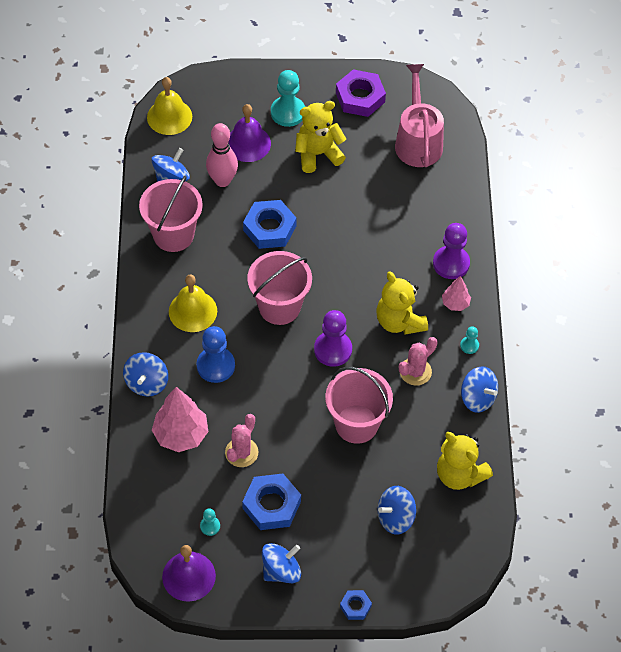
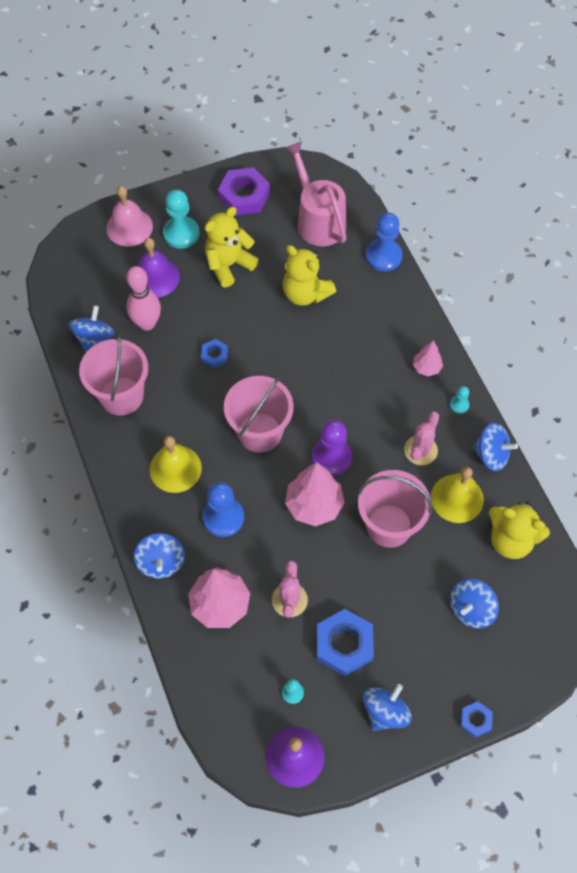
camera: 20 degrees left, 5 degrees up
(169, 116) = (66, 276): yellow bell -> yellow bell (457, 498)
(244, 92) = (129, 227): none -> pink bell
(269, 228) = (214, 355): blue nut -> blue nut, size x0.52
(299, 384) = (314, 505): none -> pink tree
(399, 321) = (382, 405): yellow teddy bear -> yellow teddy bear (305, 293)
(451, 263) = (404, 329): purple pawn -> none
(463, 193) = (383, 256): none -> blue pawn

